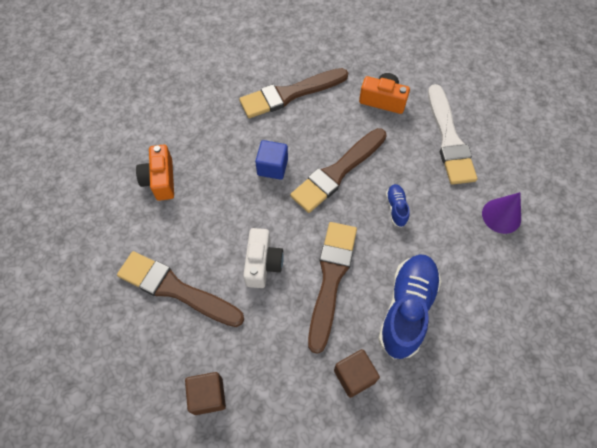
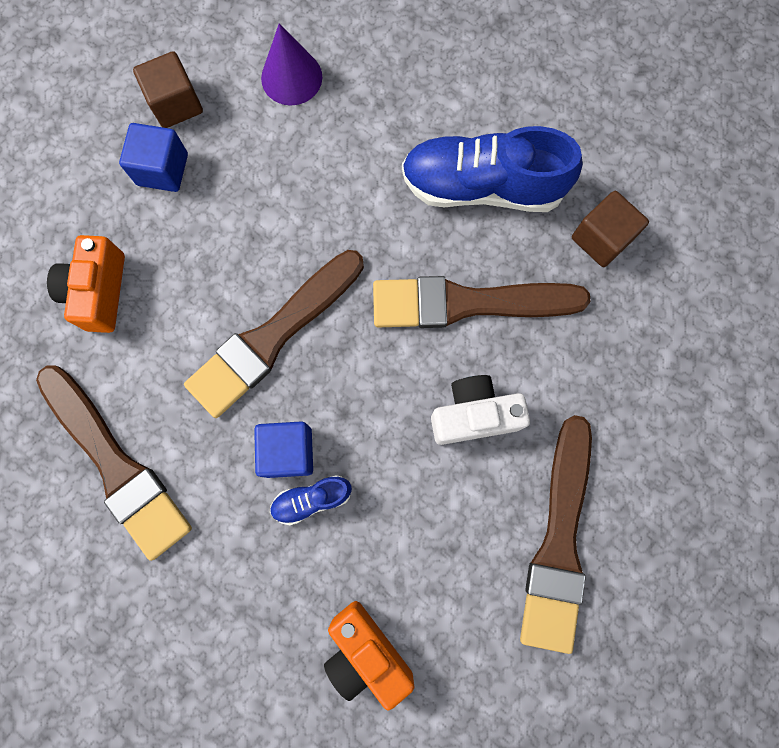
camera: 105 degrees left, 15 degrees up
(160, 180) = (366, 652): orange camera -> orange camera turned 75 degrees clockwise
(208, 396) = (698, 433): brown cube -> brown cube (176, 104)
(337, 172) = (272, 337): brown brush -> brown brush turned 105 degrees clockwise
(396, 208) = (318, 230): blue shoe -> blue shoe (312, 499)
(449, 139) = (162, 169): white brush -> blue cube

